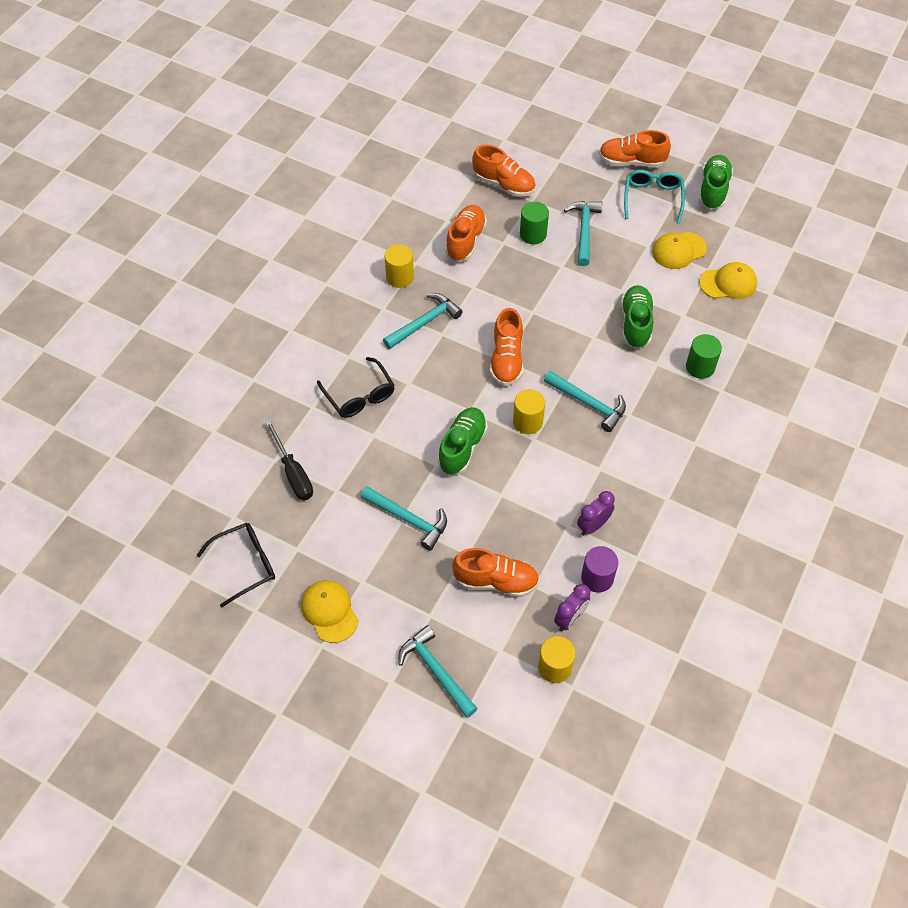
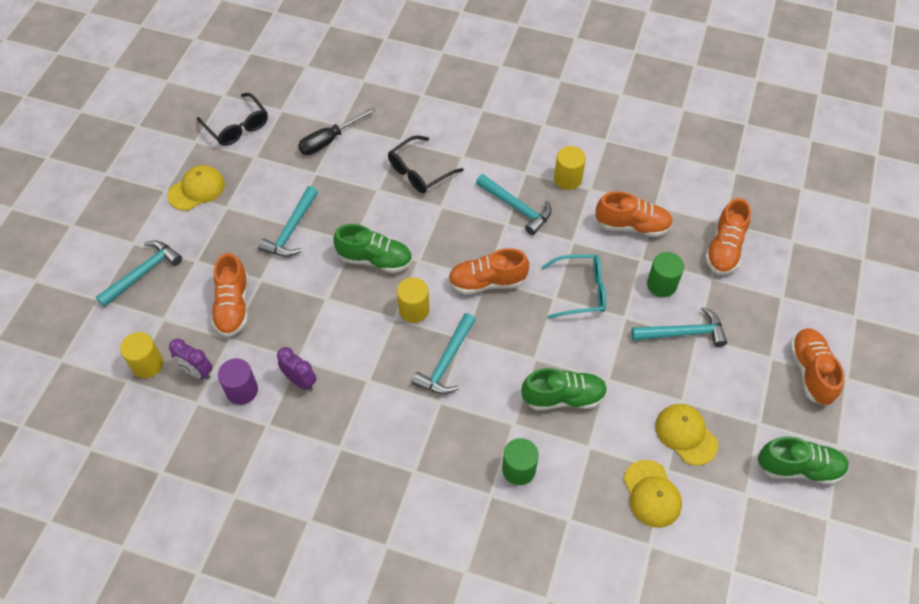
camera: 80 degrees right, 0 degrees up
(652, 198) = (759, 400): turquoise glasses -> turquoise glasses (581, 291)

